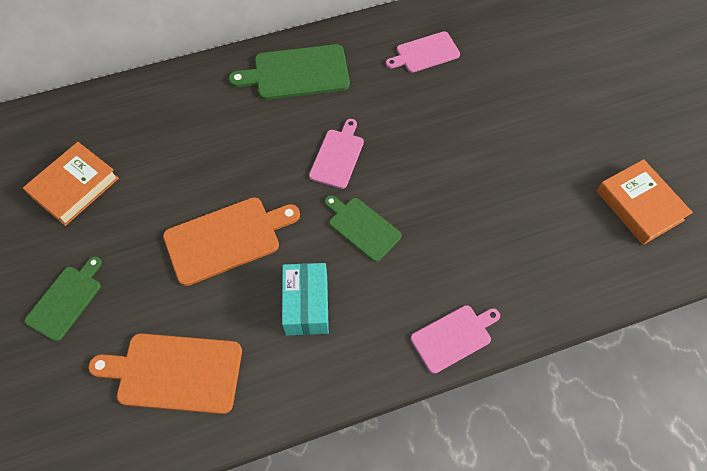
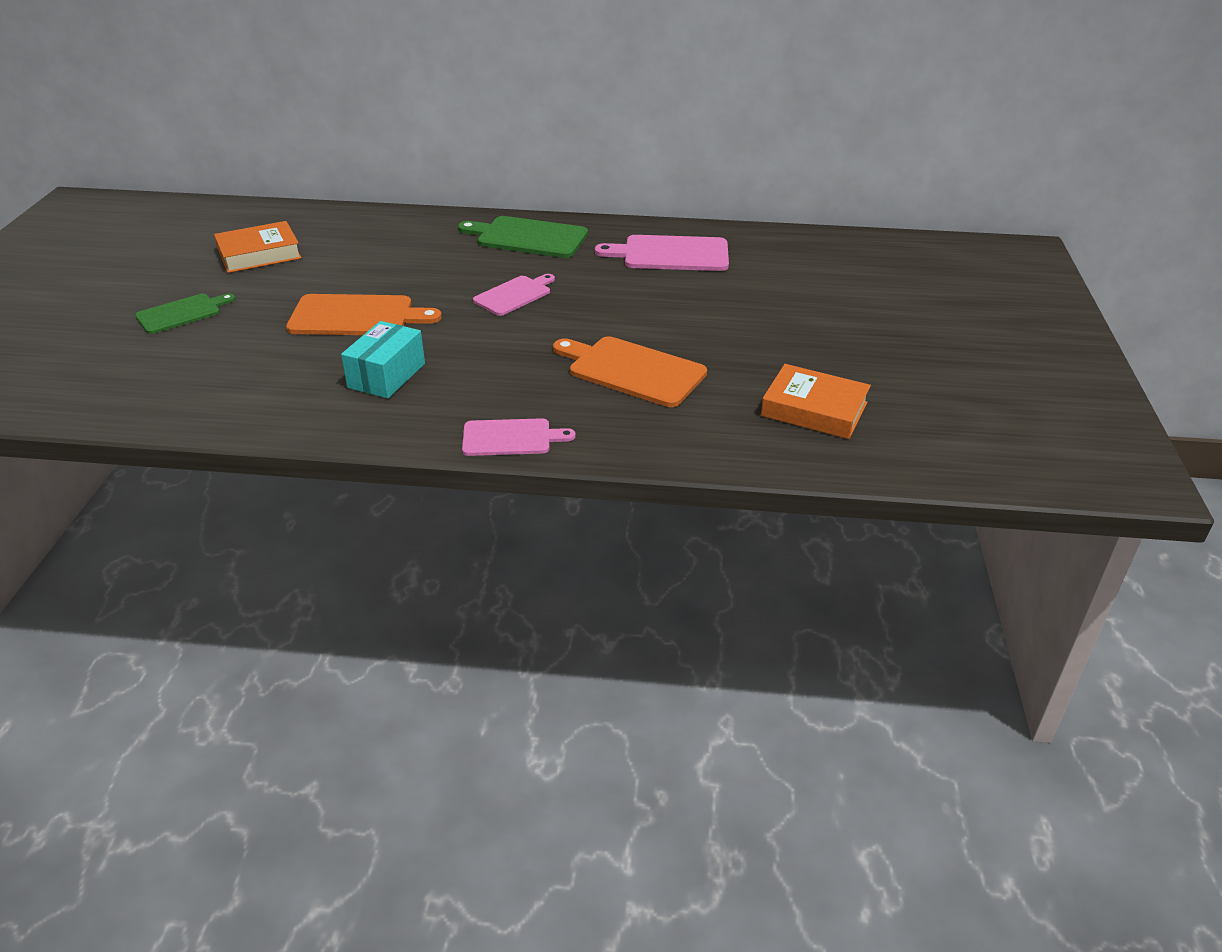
camera: 25 degrees right, 25 degrees down
(174, 373) = (224, 380): orange cutting board -> orange cutting board (632, 370)
(362, 227) = (492, 343): green cutting board -> none
(425, 53) = (671, 254): pink cutting board -> pink cutting board, size x1.56
(639, 205) = (814, 409): orange book -> orange book turned 60 degrees counterclockwise

